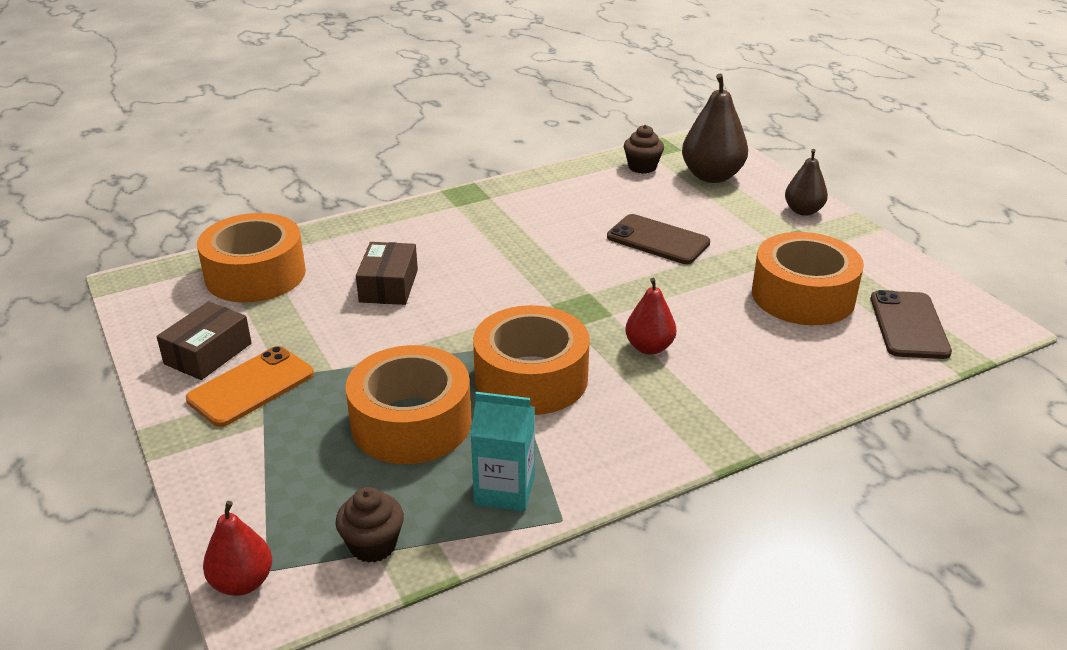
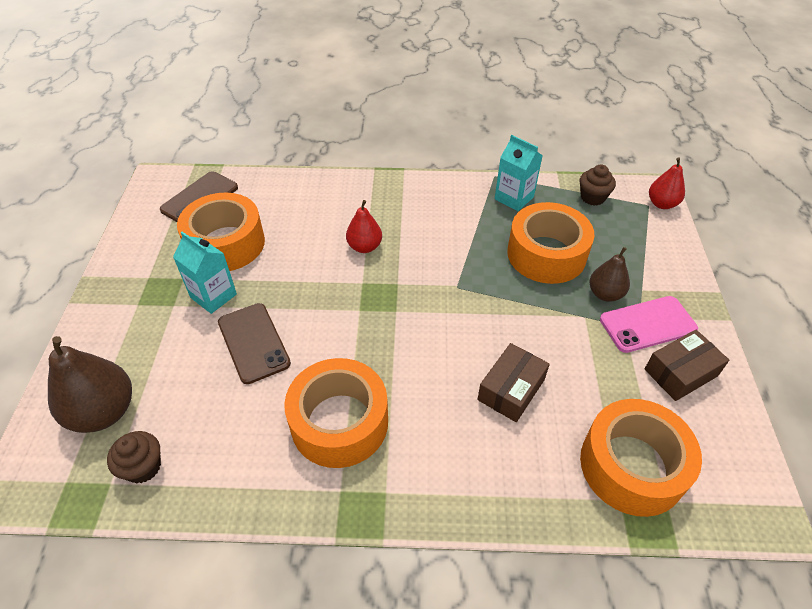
camera: 150 degrees left, 15 degrees up
(251, 387) = (647, 324): orange phone -> pink phone
(531, 378) = (455, 255): orange tape -> orange tape (339, 422)
(743, 255) = (213, 296): none -> turquoise carton
(803, 211) = (104, 322): brown pear -> brown pear (605, 294)

